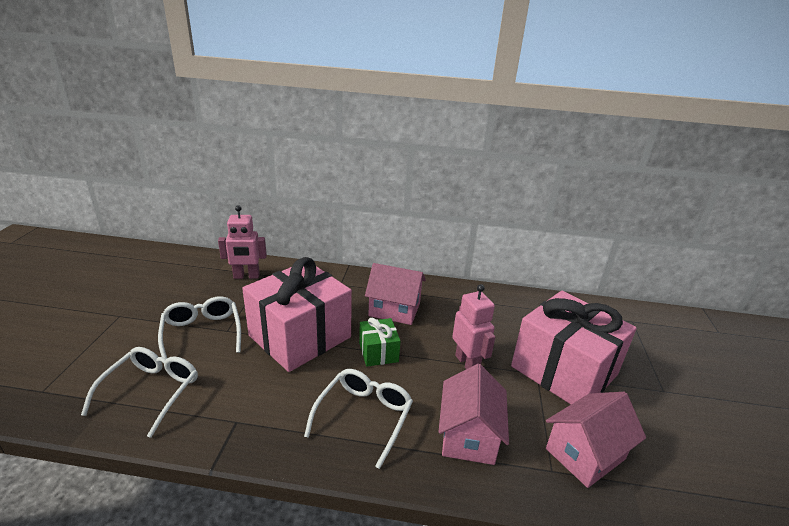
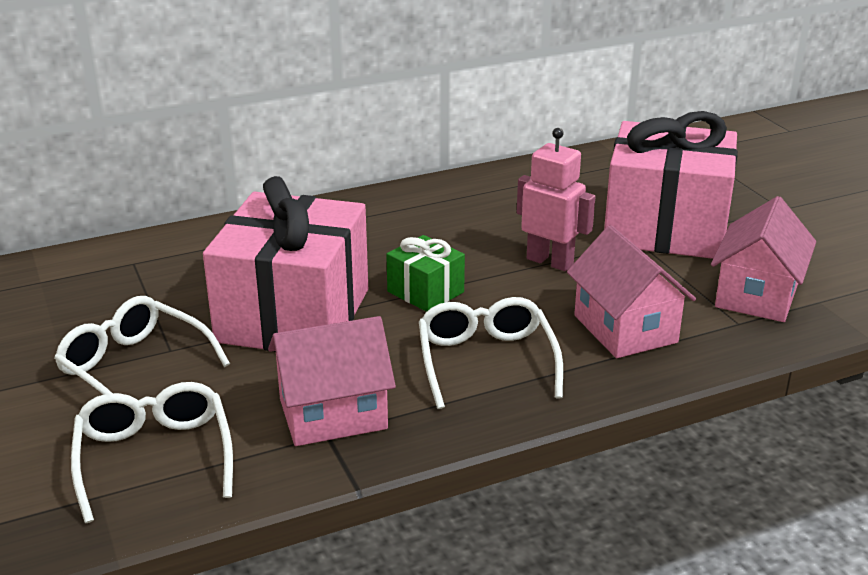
camera: 30 degrees left, 0 degrees up
(246, 276) = (104, 275): pink robot -> none
(394, 309) = (390, 238): pink house -> pink house (333, 414)

